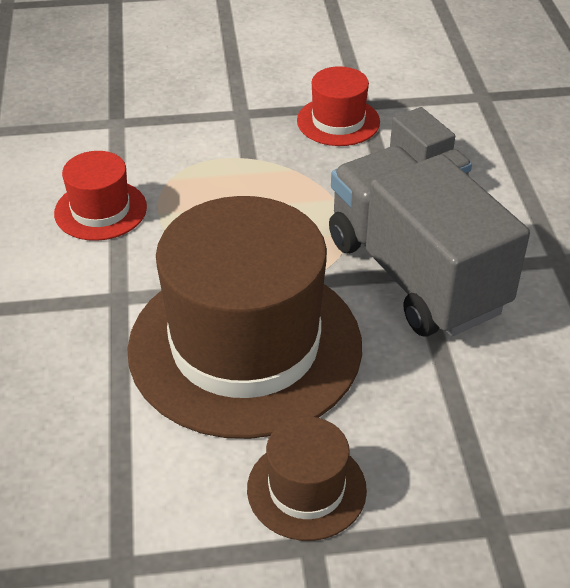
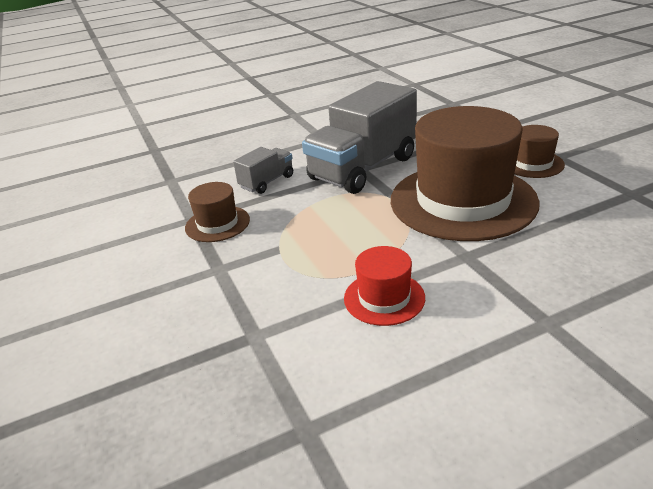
camera: 105 degrees left, 10 degrees down
(338, 121) = (217, 224): red hat -> brown hat

